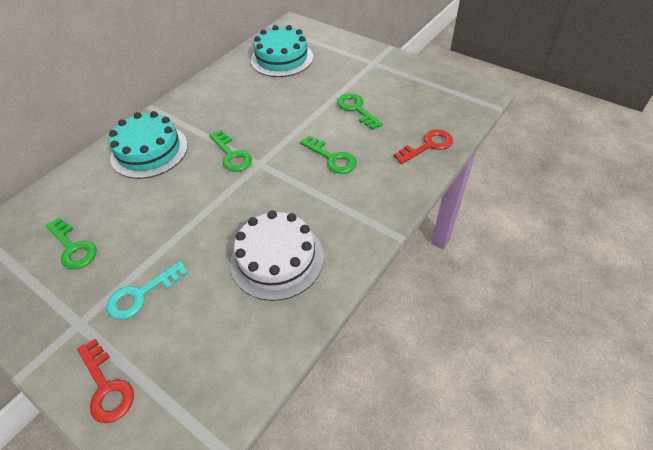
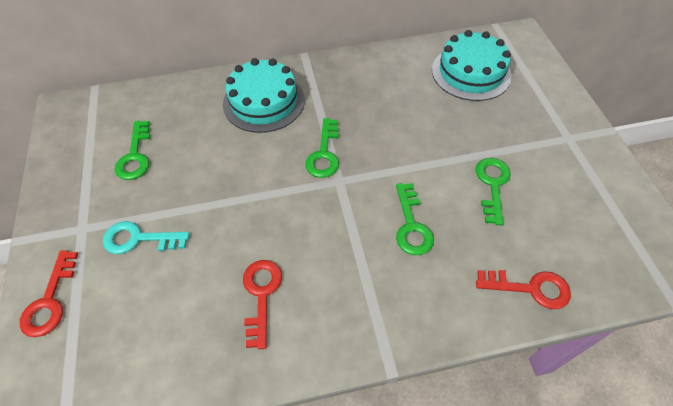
camera: 40 degrees right, 5 degrees up
(277, 259) = (261, 295): white cake -> red key

